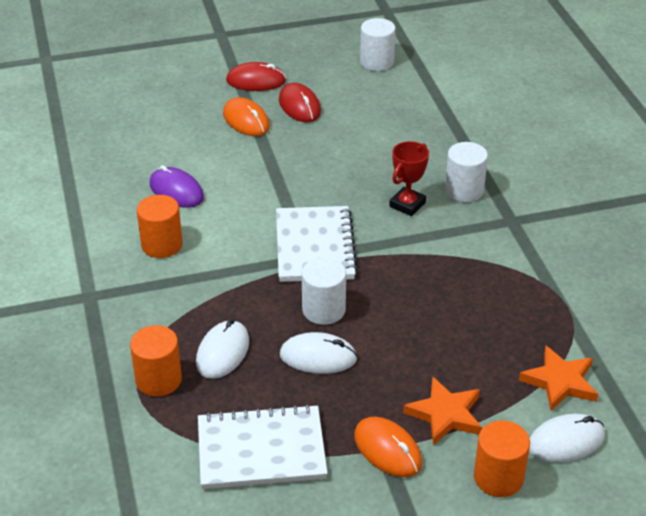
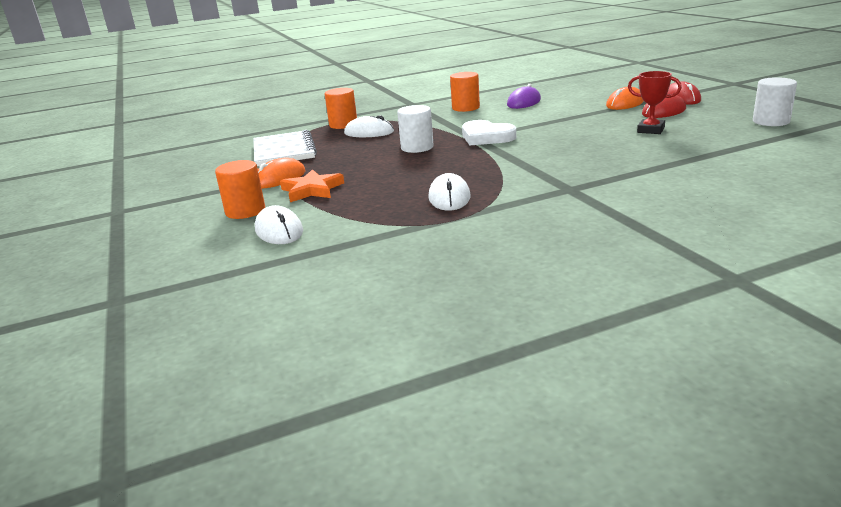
camera: 85 degrees right, 15 degrees down
(315, 247) = (486, 137): white notebook -> white heart
(318, 357) = (368, 152): white mouse -> white mouse (449, 197)
(407, 205) = (560, 154): red trophy -> red trophy (650, 130)
(464, 190) = (600, 168): white cylinder -> none
(560, 382) = (350, 223): orange star -> none

